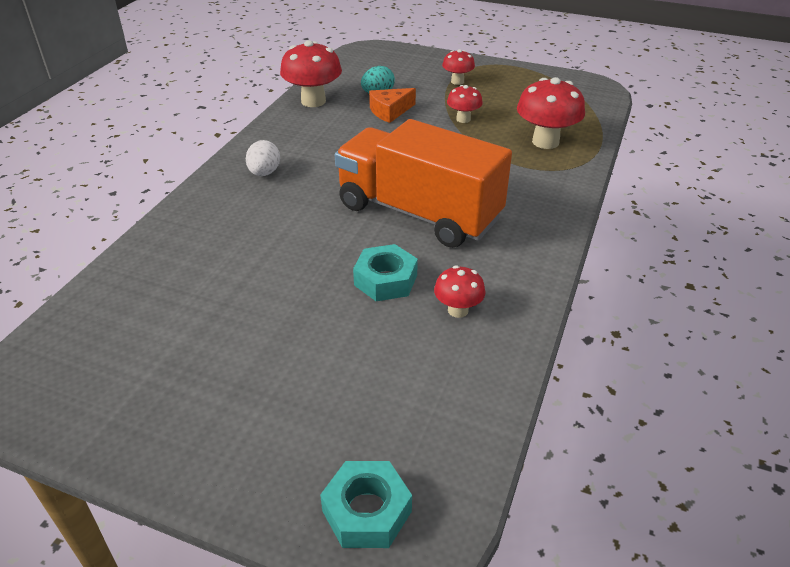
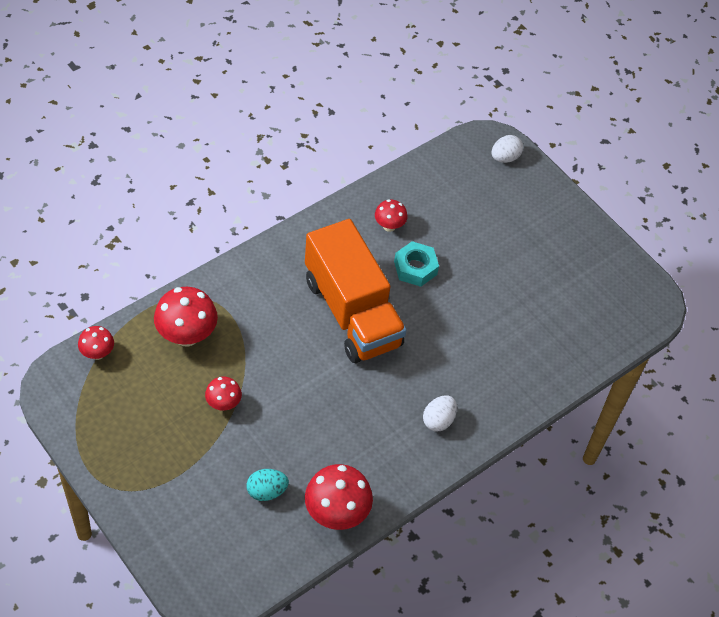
camera: 155 degrees left, 15 degrees up
(367, 511) = (505, 158): turquoise nut -> white egg
(390, 111) = (277, 453): orange cheese -> none
(457, 81) = (172, 470): red mushroom -> red mushroom (97, 353)

